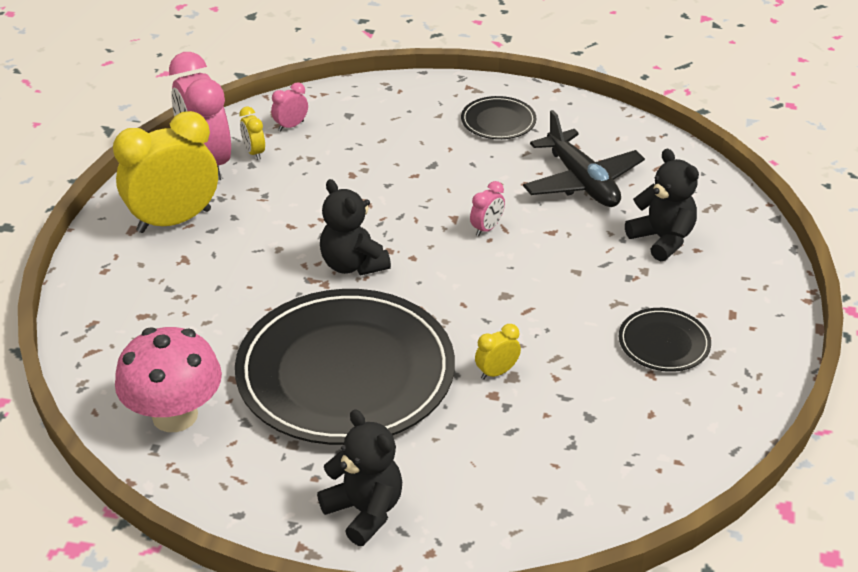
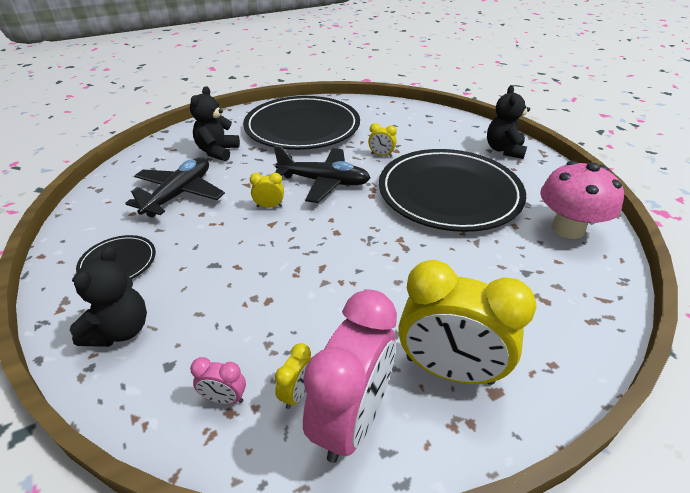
camera: 130 degrees left, 0 degrees up
(353, 265) = (368, 238): black teddy bear -> black teddy bear (120, 330)
(486, 228) = (269, 206): pink clock -> yellow clock
(489, 288) = (324, 182): none -> black plane
(664, 343) = (302, 127): black plate -> black plate, size x2.32

